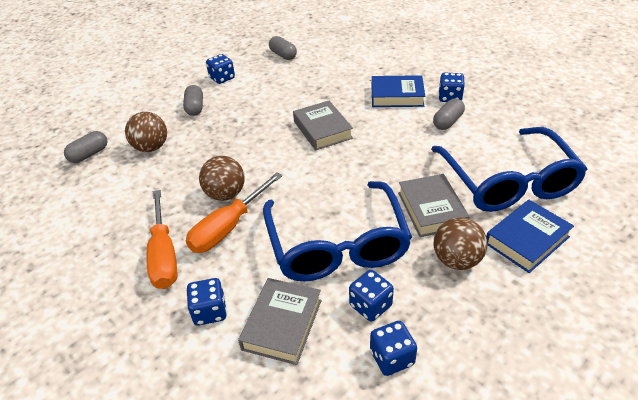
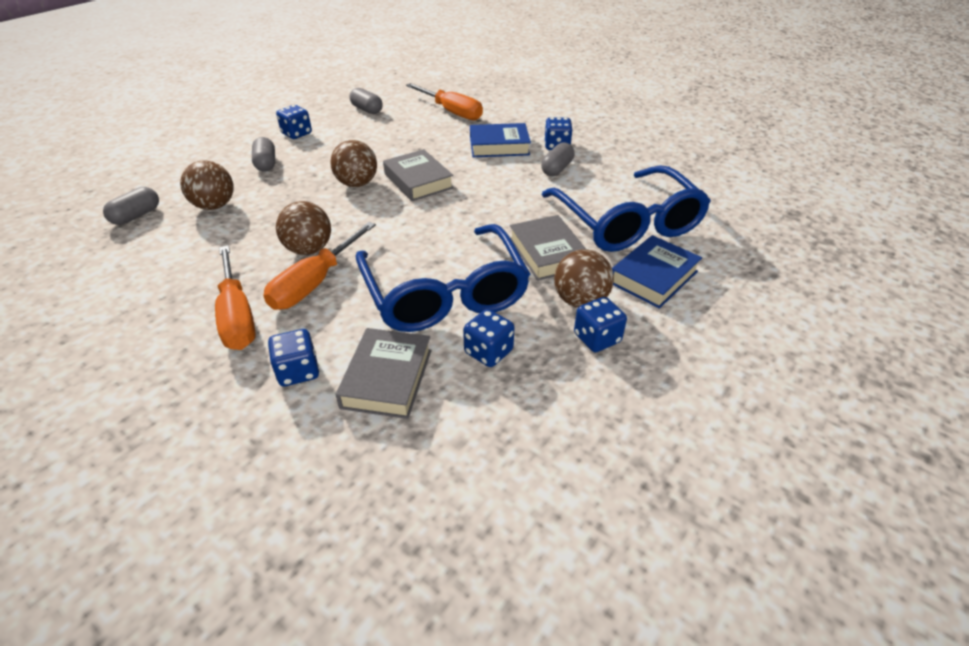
camera: 10 degrees left, 0 degrees up
(270, 130) = (357, 184): none -> brown ball
(357, 59) = (452, 112): none -> orange screwdriver
(392, 358) = (517, 402): blue dice -> blue dice (597, 338)

